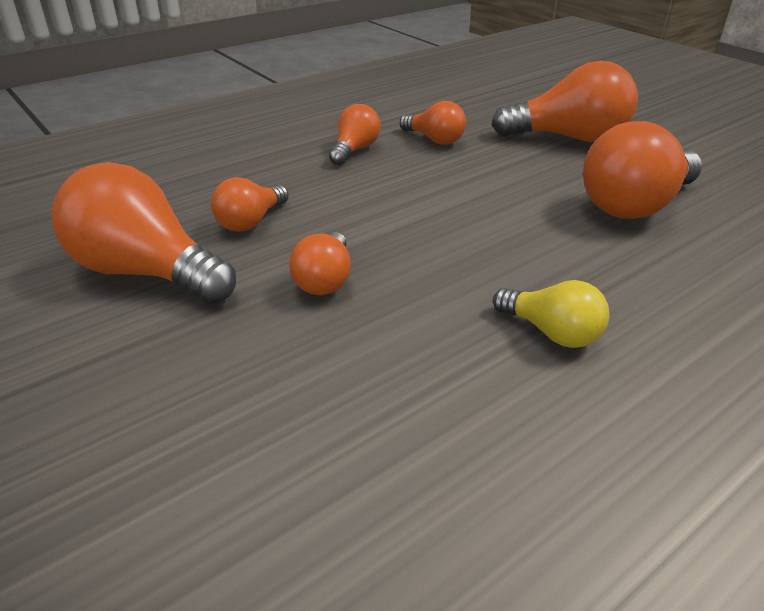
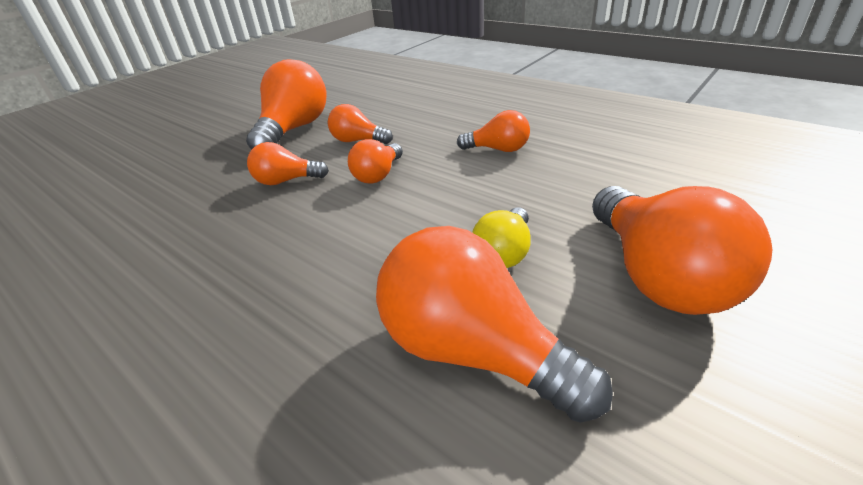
camera: 80 degrees right, 0 degrees up
(434, 140) = (556, 181): orange light bulb -> orange light bulb (378, 175)
(551, 332) = (206, 293): yellow light bulb -> yellow light bulb (504, 253)

